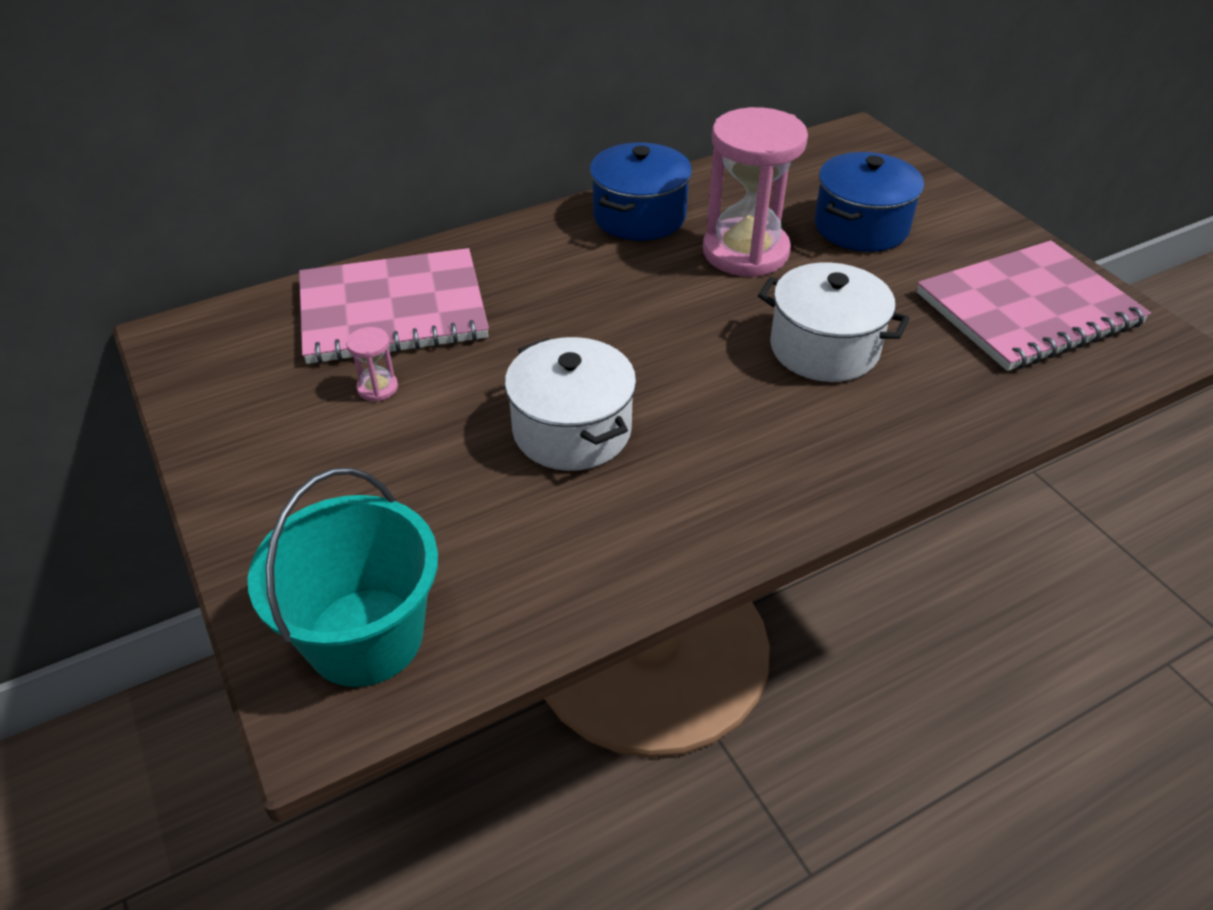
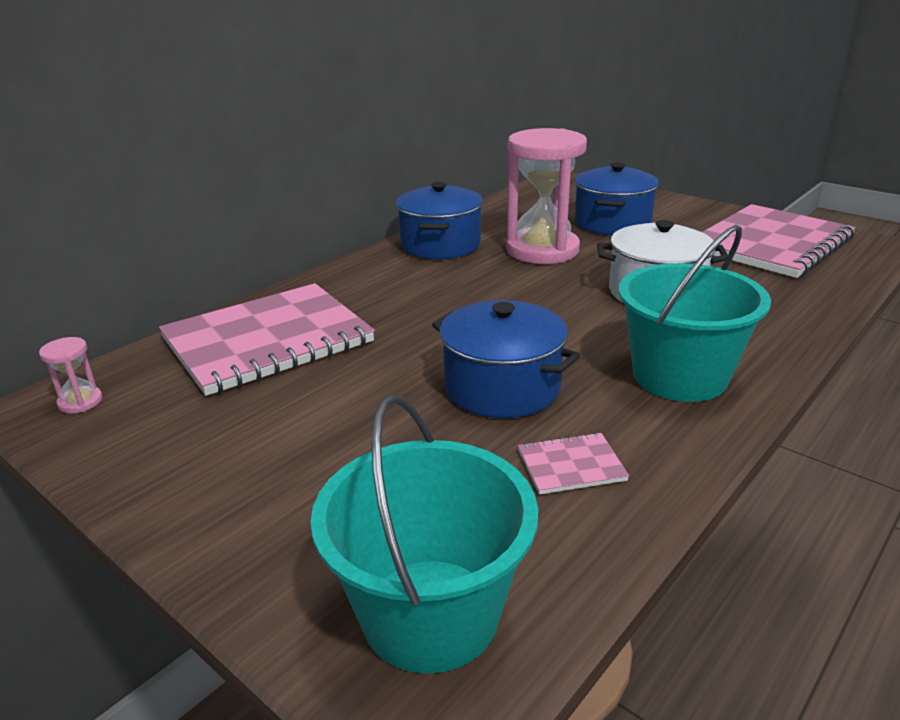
camera: 20 degrees left, 15 degrees down
(377, 388) = (292, 398): pink hourglass -> pink hourglass (80, 402)
(572, 430) = (502, 387): white pot -> blue pot
(572, 537) = (571, 465): none -> pink notebook
(755, 468) = (679, 376): none -> turquoise bucket

